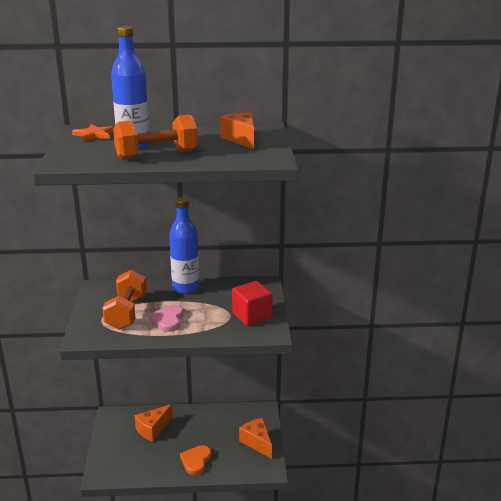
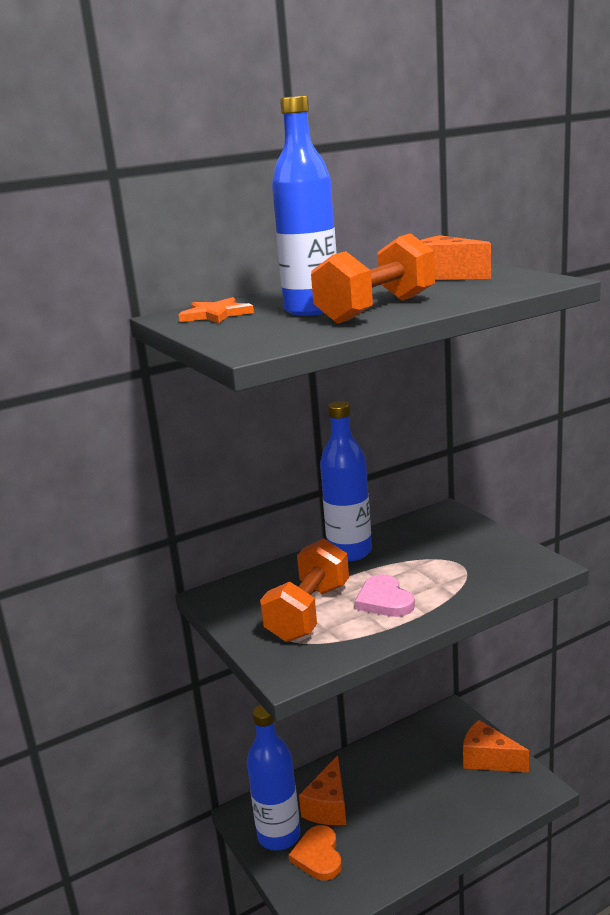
camera: 25 degrees left, 5 degrees down
(117, 432) = (279, 836): none -> blue bottle
(127, 313) = (309, 612): orange dumbbell -> orange dumbbell turned 45 degrees clockwise
(196, 461) = (434, 823): orange heart -> orange heart (318, 856)
(252, 316) = (489, 554): red cube -> none

